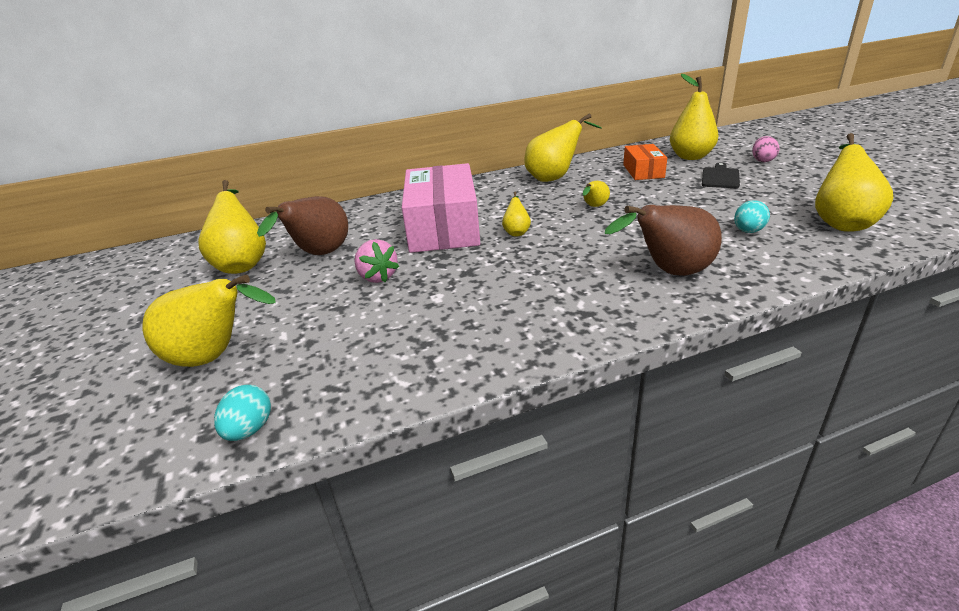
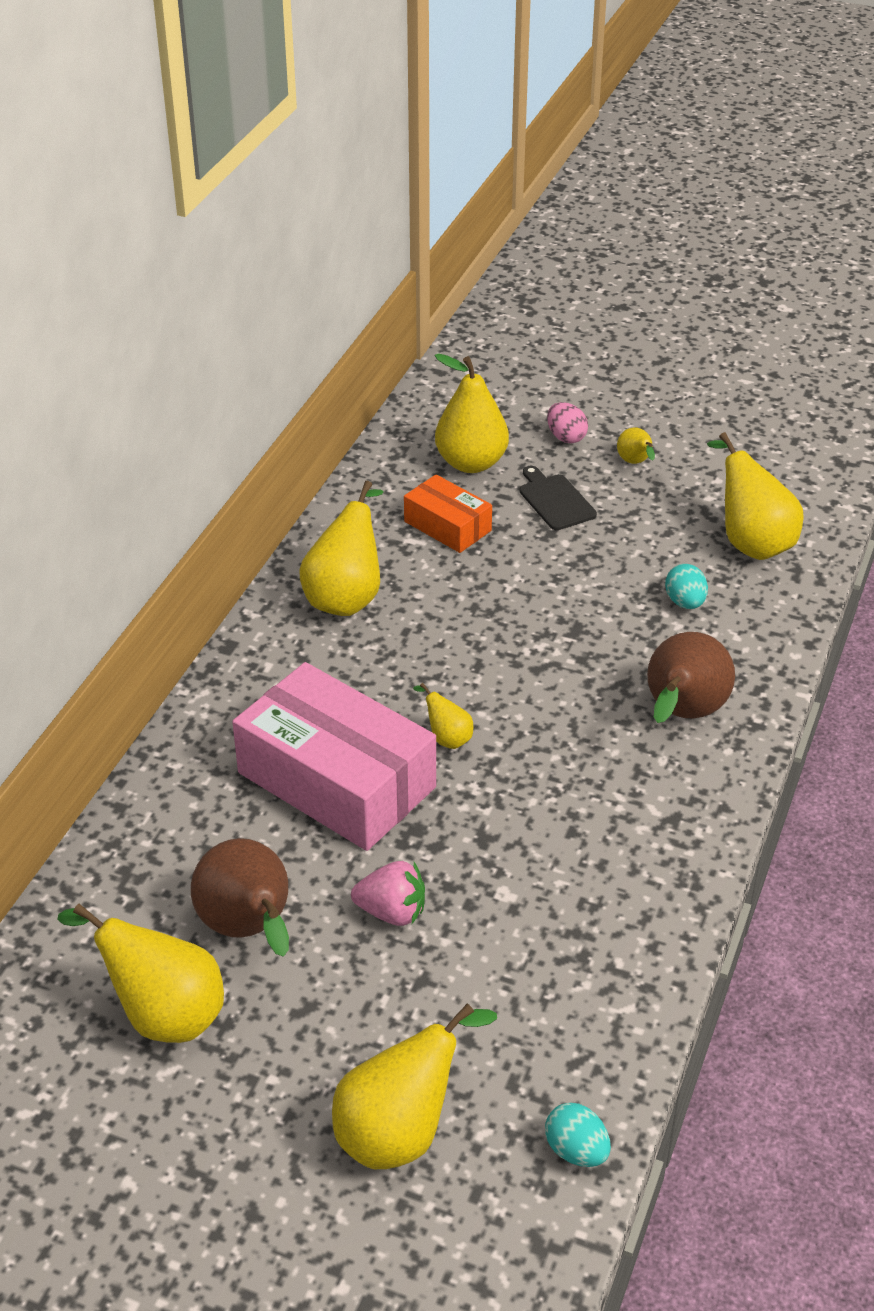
camera: 50 degrees left, 10 degrees up
(594, 207) = (477, 638): yellow pear -> yellow pear (635, 463)

